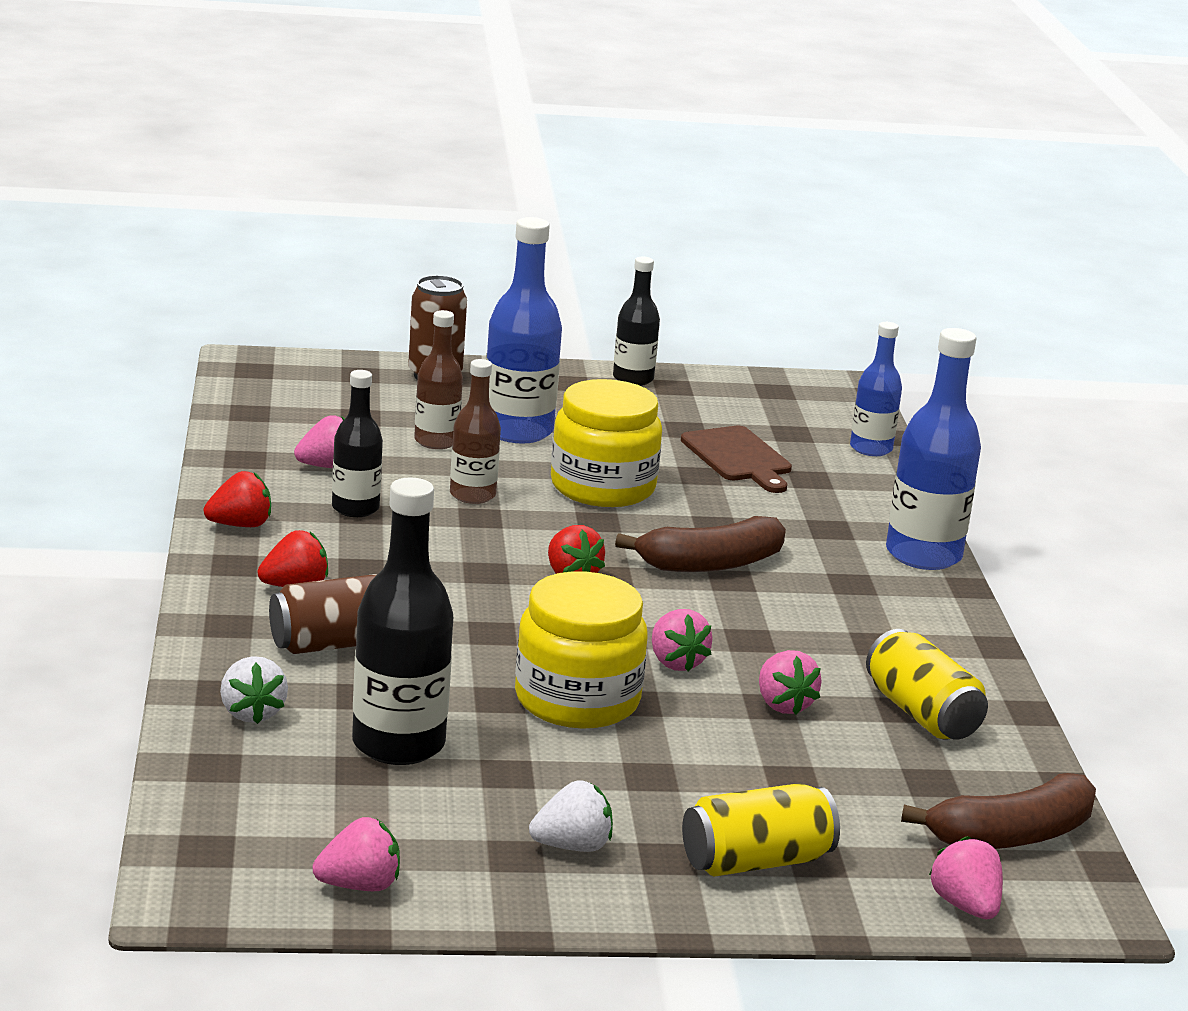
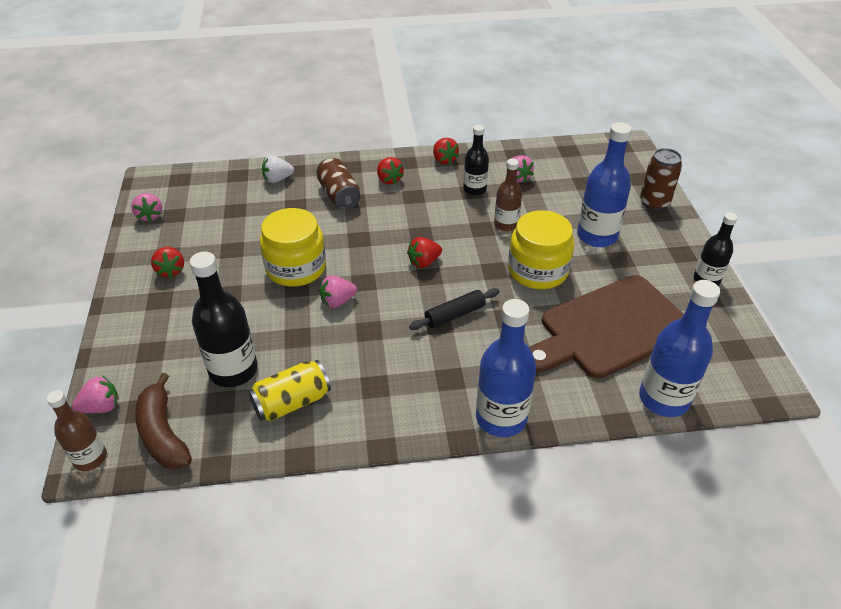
camera: 90 degrees right, 20 degrees up
(398, 744) = (254, 218): black bottle -> black bottle (233, 370)
(436, 441) = (566, 208): brown bottle -> brown bottle (90, 458)
(572, 846) = (171, 270): white strawberry -> red strawberry
(710, 564) = (455, 315): brown banana -> black rolling pin
(738, 457) = (610, 329): brown cutting board -> brown cutting board, size x1.90
(756, 861) = (151, 329): yellow can -> none
(783, 705) = (297, 342): pink strawberry -> none
(871, 448) = (664, 399): blue bottle -> blue bottle, size x1.63

